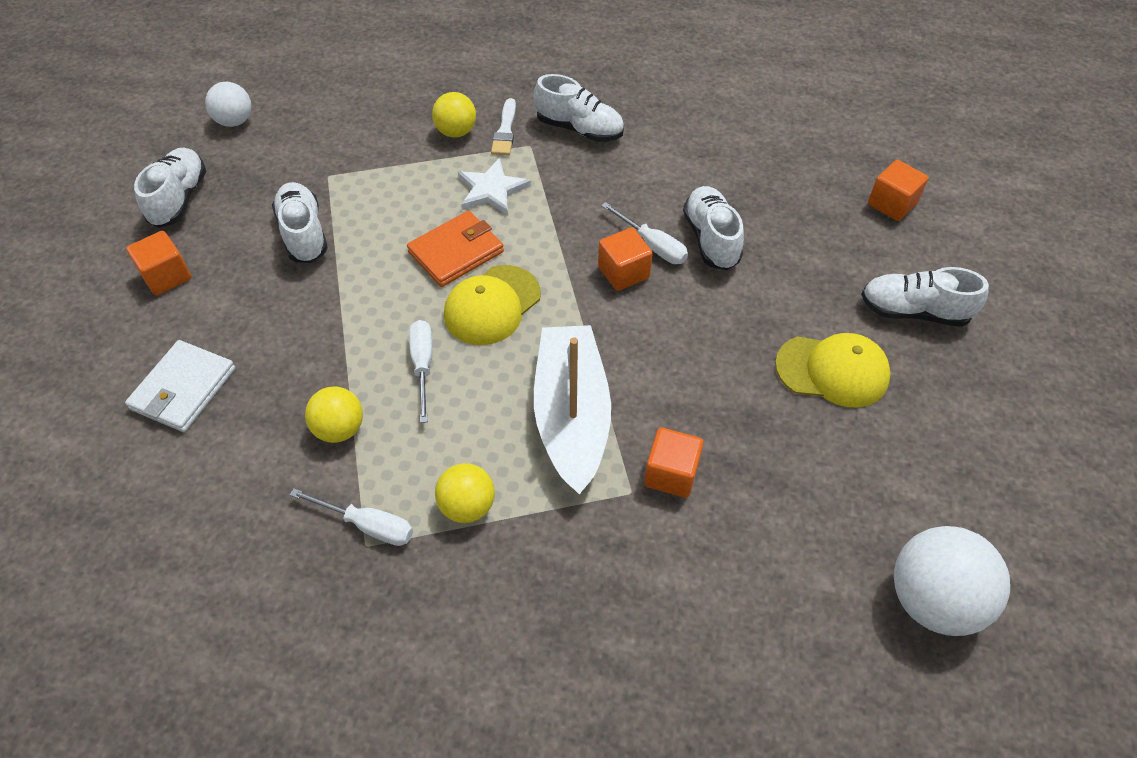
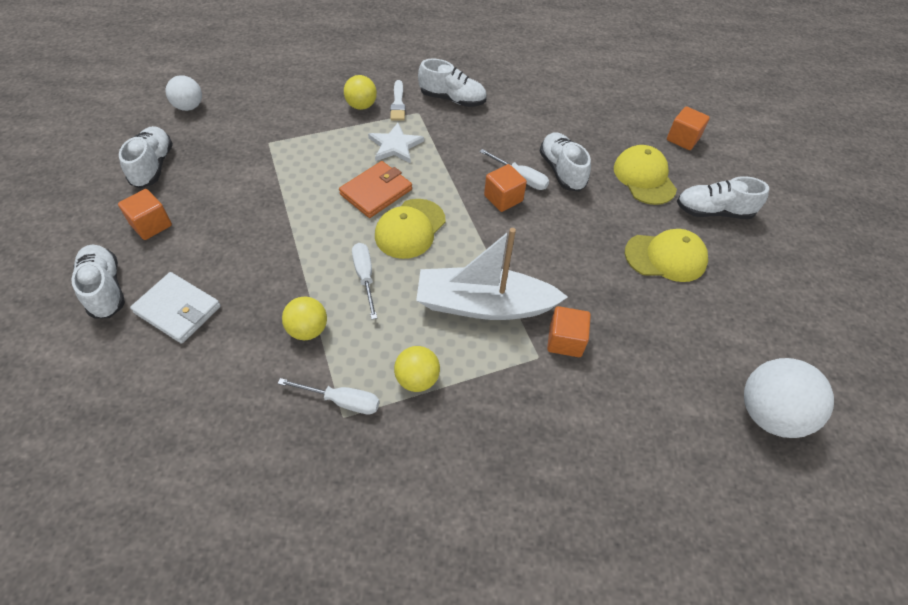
camera: 10 degrees left, 0 degrees up
(183, 389) = (178, 309): white wallet -> white wallet turned 75 degrees counterclockwise
(304, 234) = (256, 186): white shoe -> white shoe (105, 289)
(571, 416) = (484, 305): white boat -> white boat turned 75 degrees counterclockwise
(825, 256) = (644, 178): none -> yellow cap

